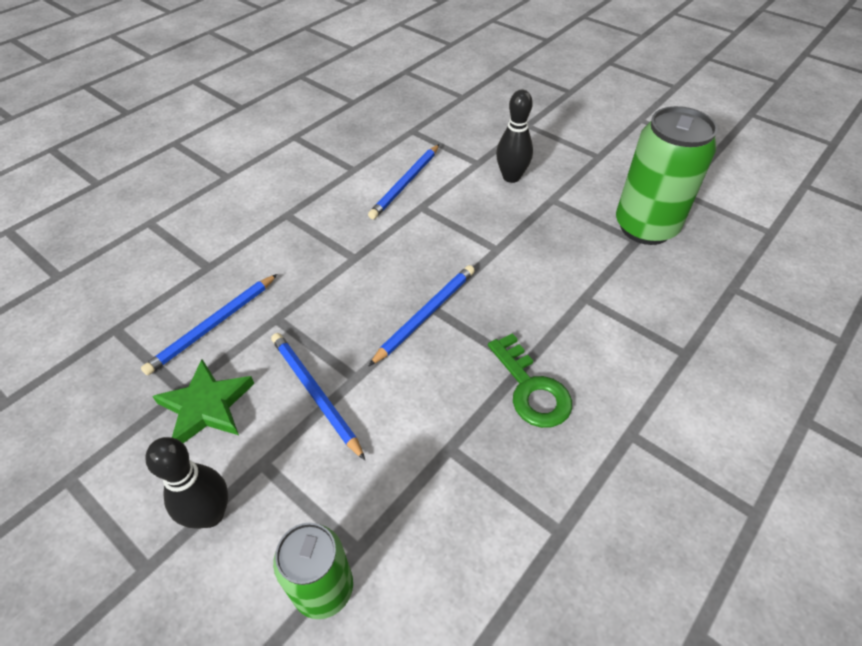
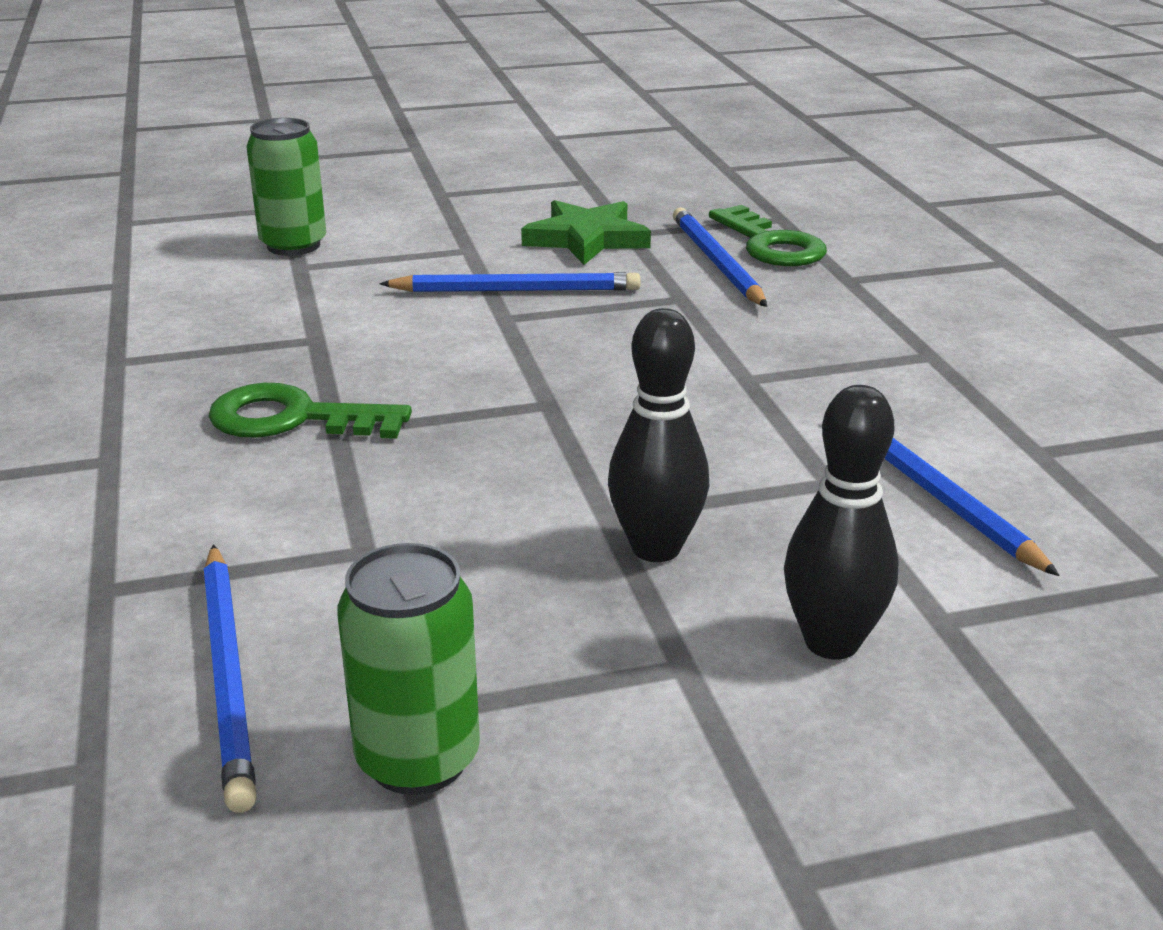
camera: 125 degrees right, 20 degrees down
(169, 314) = (771, 244): none -> green key
(210, 514) = (449, 220): black bowling pin -> black bowling pin (656, 548)
(425, 315) = (541, 392): blue pencil -> blue pencil (229, 675)
(645, 227) = (418, 759): green can -> green can, size x0.61

